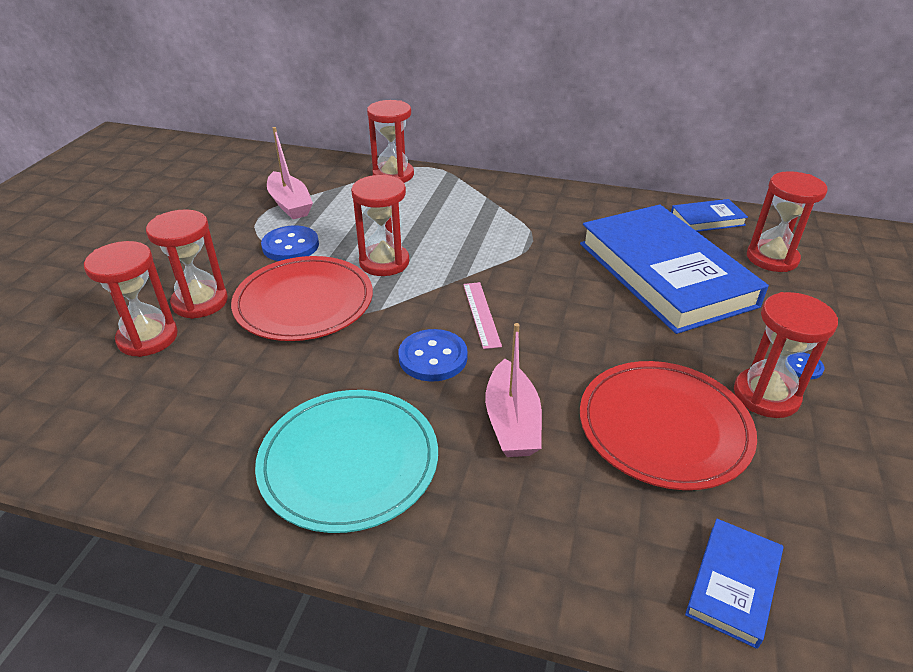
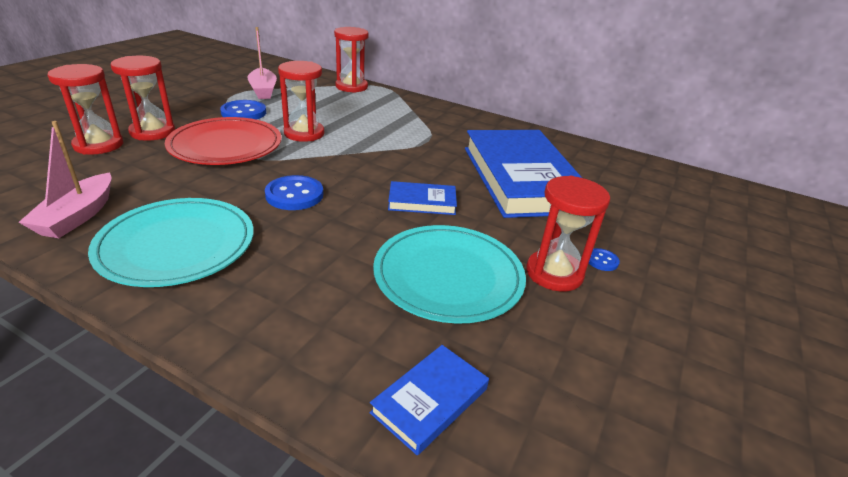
camera: 10 degrees right, 5 degrees down
(481, 314) = (353, 176): pink ruler -> none
(512, 422) = (324, 247): pink boat -> pink boat (77, 216)
(664, 427) = (448, 276): red plate -> turquoise plate
(707, 219) = (581, 152): blue book -> blue book (422, 202)
(772, 258) = (621, 185): red hourglass -> none

